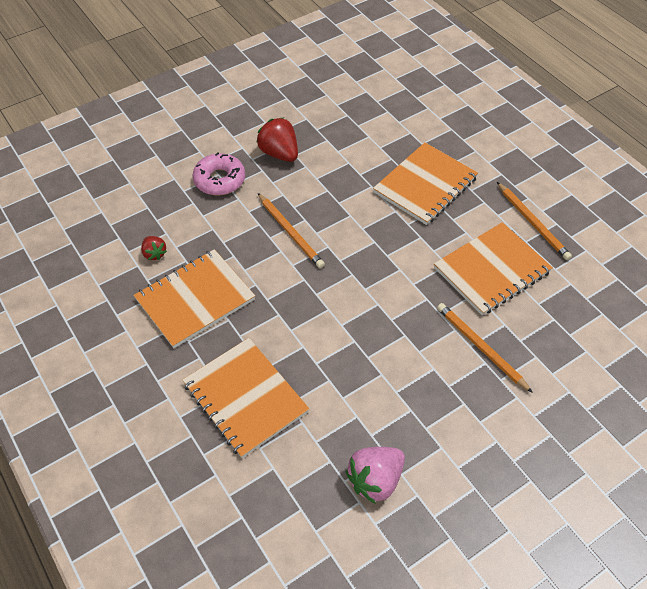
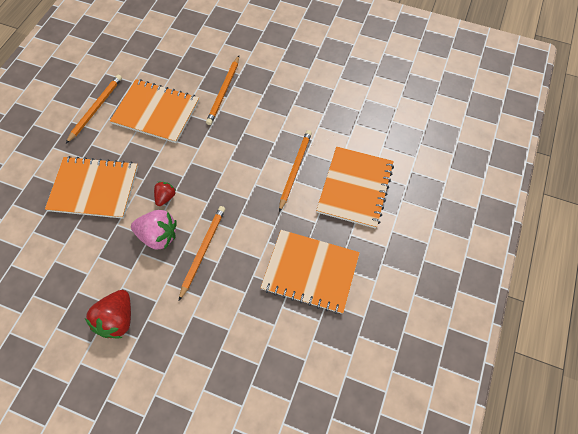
camera: 125 degrees left, 10 degrees up
(154, 254) = (293, 336): red strawberry -> red strawberry (165, 197)
(219, 180) = (180, 347): pink donut -> none
(316, 355) = (295, 169): none -> orange pencil
(375, 480) = (347, 98): pink strawberry -> pink strawberry (158, 236)

